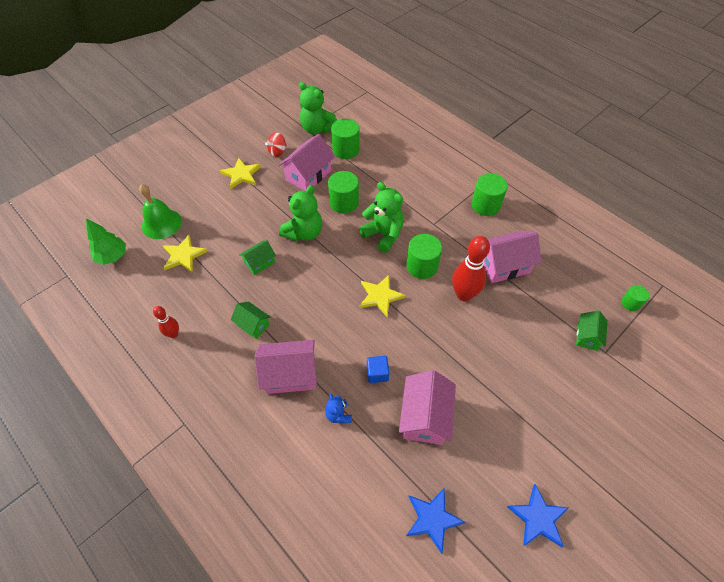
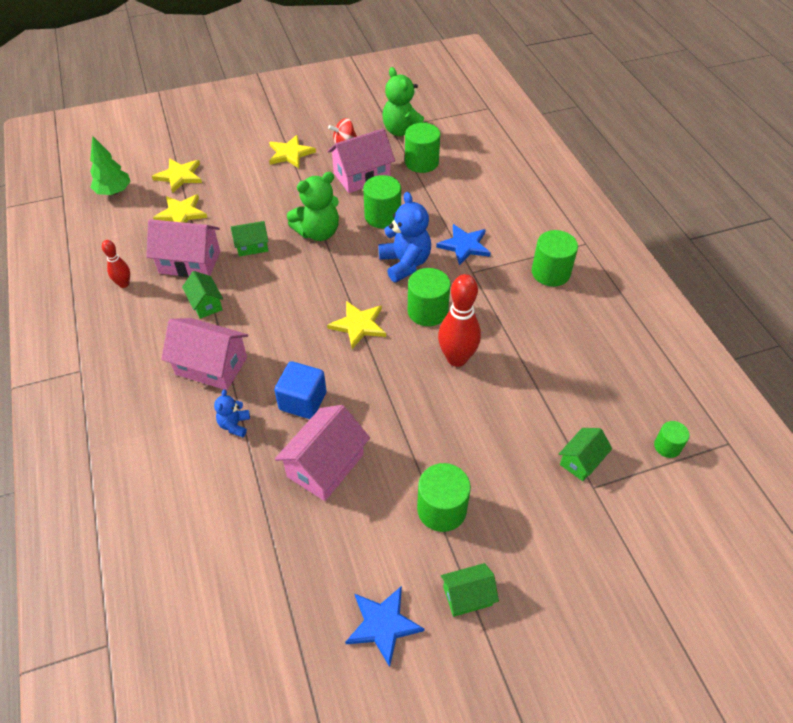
camera: 25 degrees right, 5 degrees down
(161, 223) = (179, 176): green bell -> yellow star
(377, 373) = (303, 401): blue cube -> blue cube, size x1.53
(383, 234) = (405, 263): green teddy bear -> blue teddy bear
(432, 519) = (264, 569): blue star -> blue star (464, 245)
(503, 265) = (527, 345): pink house -> pink house (190, 262)
(523, 413) = (441, 509): none -> green cylinder
(578, 468) = (467, 596): none -> green house

